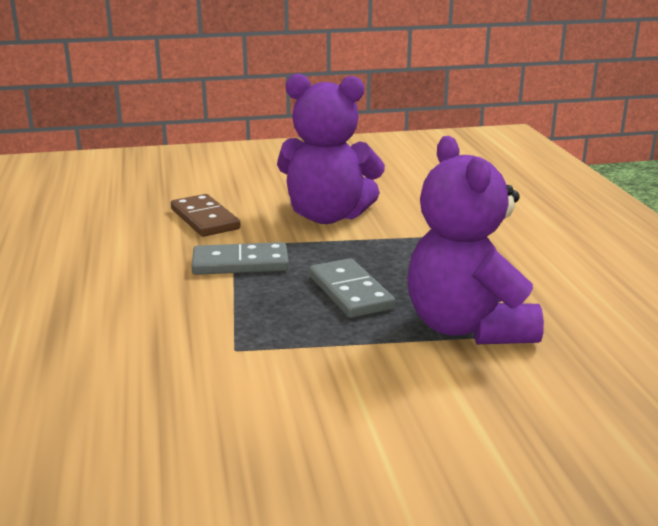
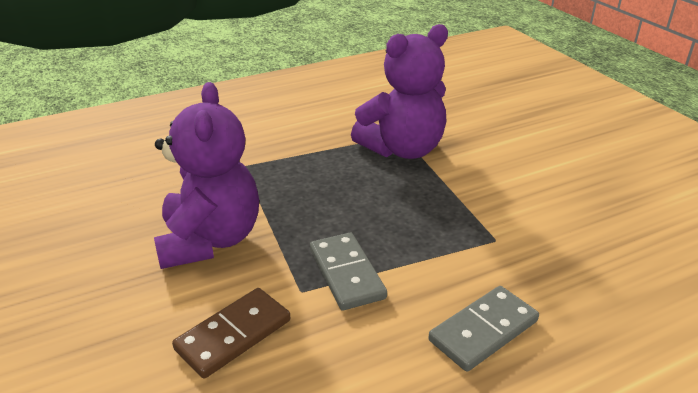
camera: 105 degrees left, 10 degrees up
(350, 292) = (375, 201): grey domino -> grey domino (483, 330)

